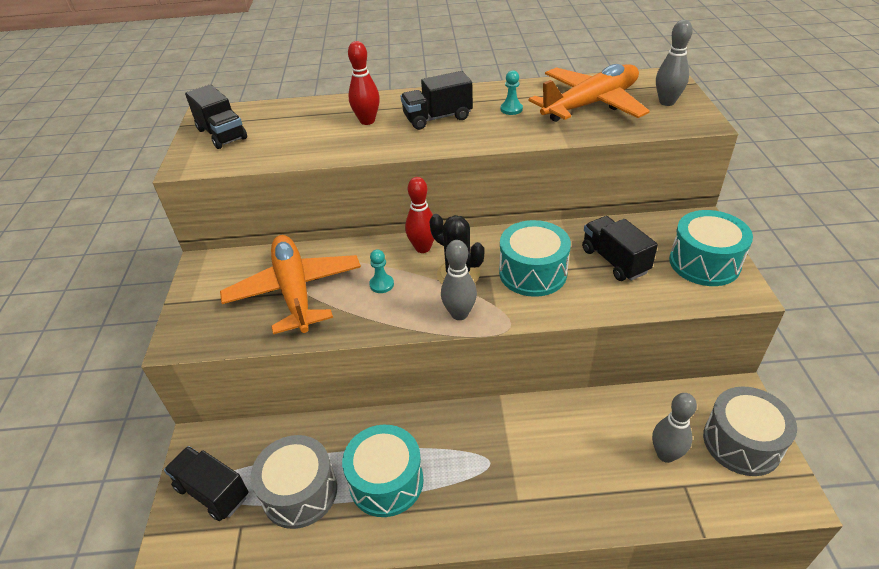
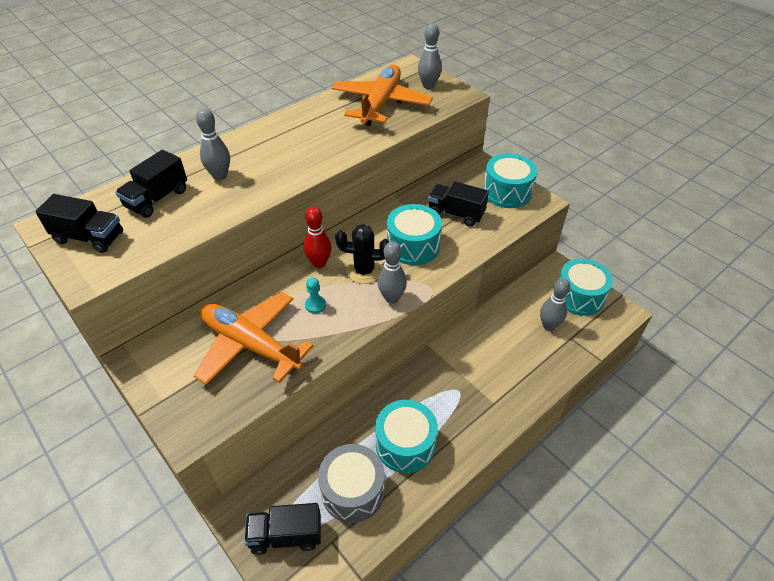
camera: 40 degrees left, 5 degrees up
(367, 121) = (220, 176): red bowling pin -> grey bowling pin
(437, 118) = (277, 153): black truck -> black truck (157, 199)
(511, 109) = (328, 126): turquoise pawn -> none
(741, 442) = (579, 296): grey drum -> turquoise drum

